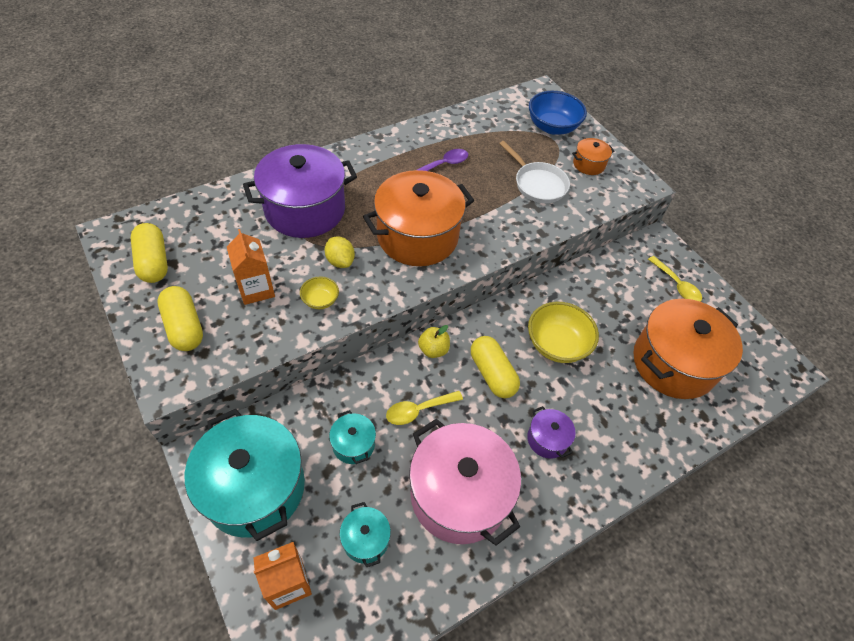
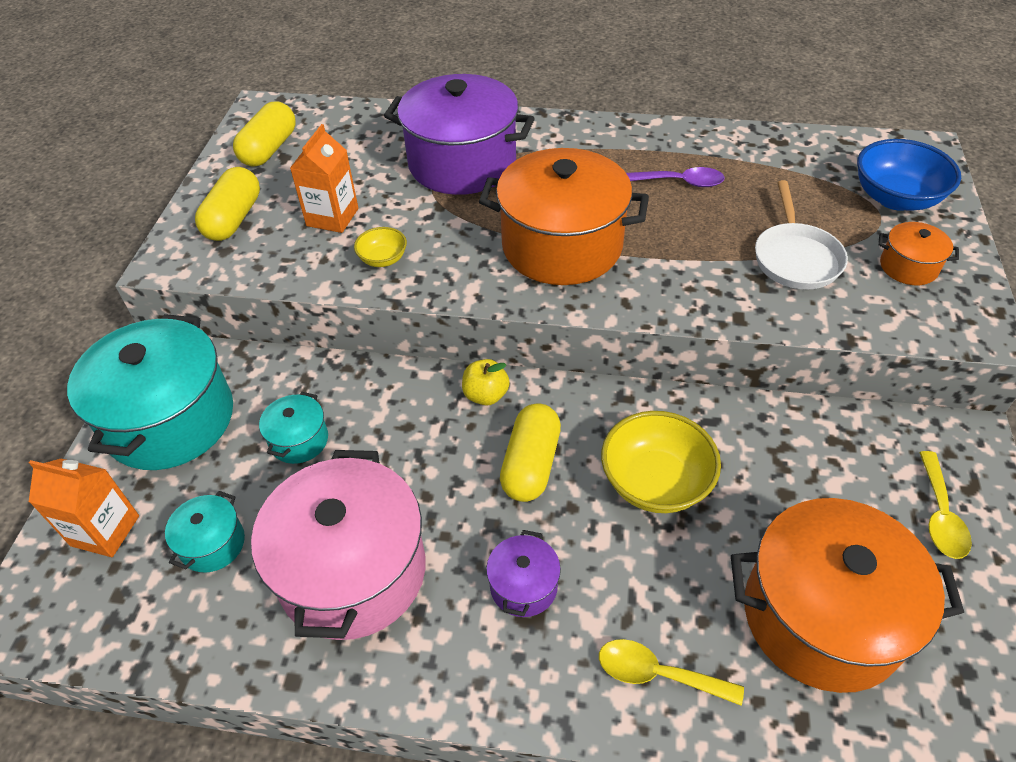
camera: 45 degrees right, 5 degrees down
(340, 261) = (445, 230): yellow lemon -> none
(418, 410) = (402, 449): yellow spoon -> yellow spoon (657, 674)

